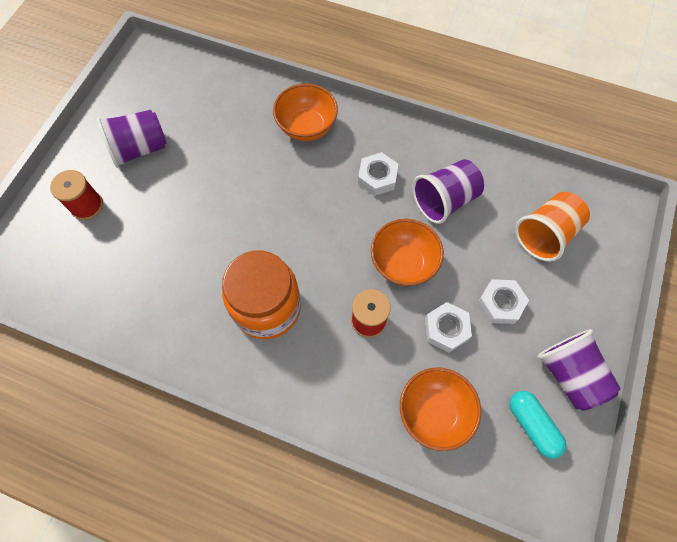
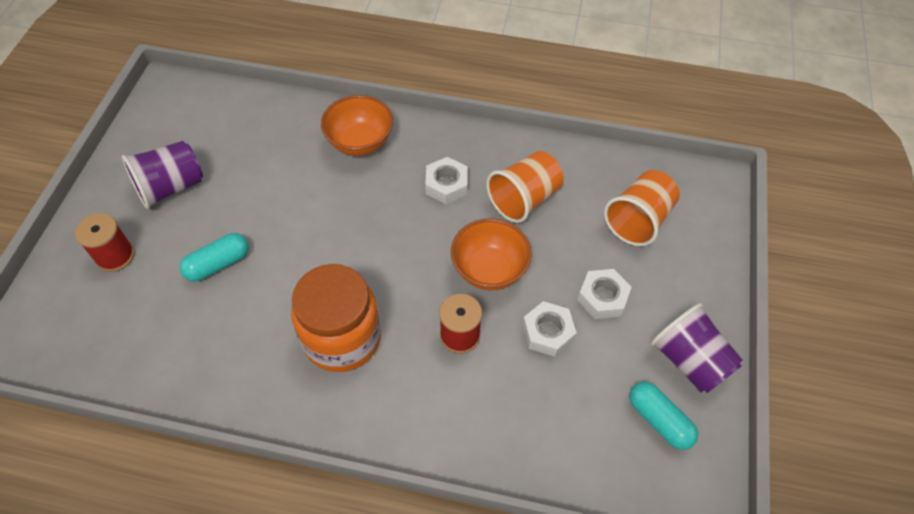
camera: 10 degrees left, 10 degrees down
(171, 225) = (218, 264): none -> turquoise capsule
(434, 412) = (549, 423): orange bowl -> none
(444, 200) = (524, 199): purple cup -> orange cup

